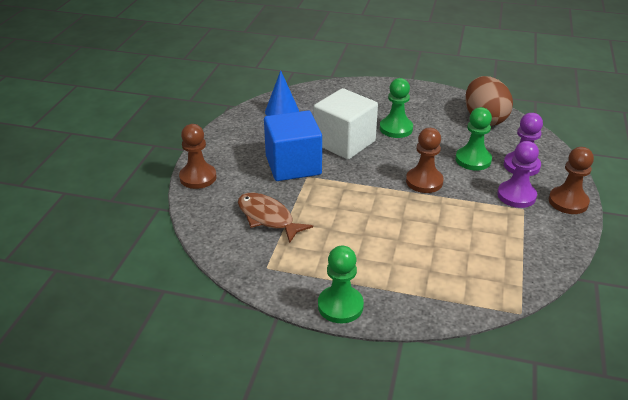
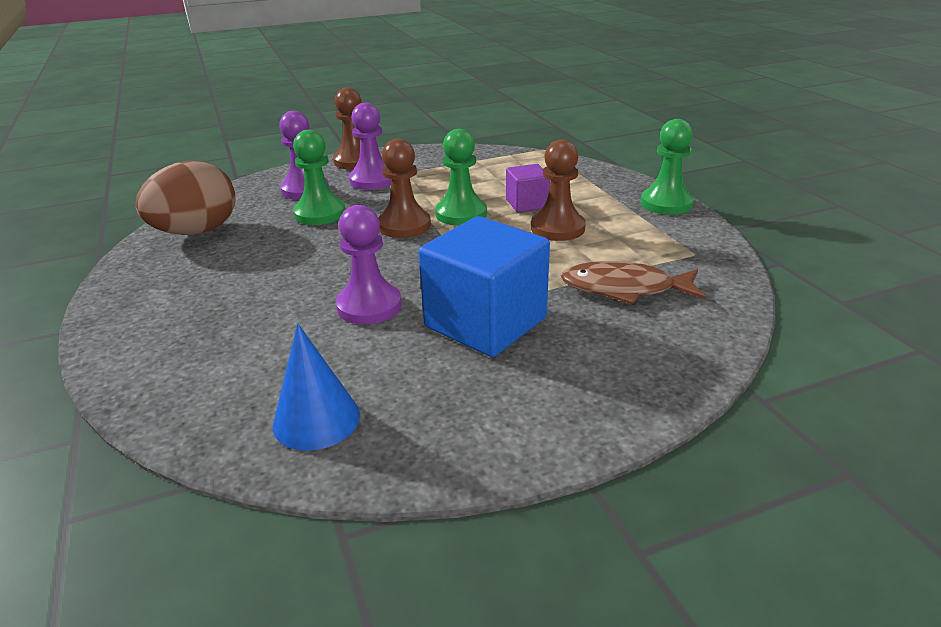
camera: 125 degrees left, 5 degrees down
(198, 177) = (645, 397): brown pawn -> brown pawn (557, 228)
(268, 218) = (624, 289): brown fish -> brown fish turned 90 degrees clockwise
(344, 142) = (369, 306): white cube -> purple pawn
(396, 128) = (282, 281): green pawn -> green pawn (461, 214)
(408, 241) = (527, 204): none -> purple cube

